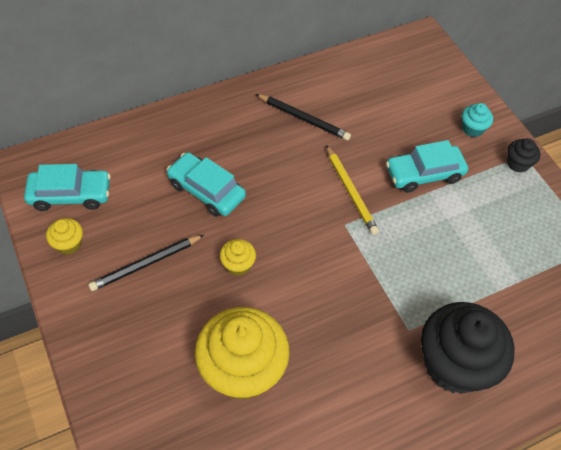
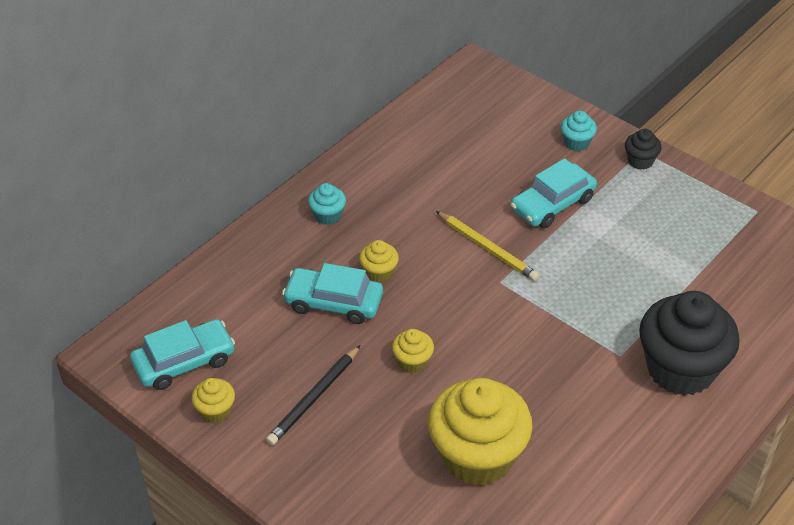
camera: 20 degrees left, 10 degrees down
(243, 117) = (328, 215): none -> turquoise cupcake
(254, 179) = (379, 273): none -> yellow cupcake
(303, 119) = (395, 194): black pencil -> none

